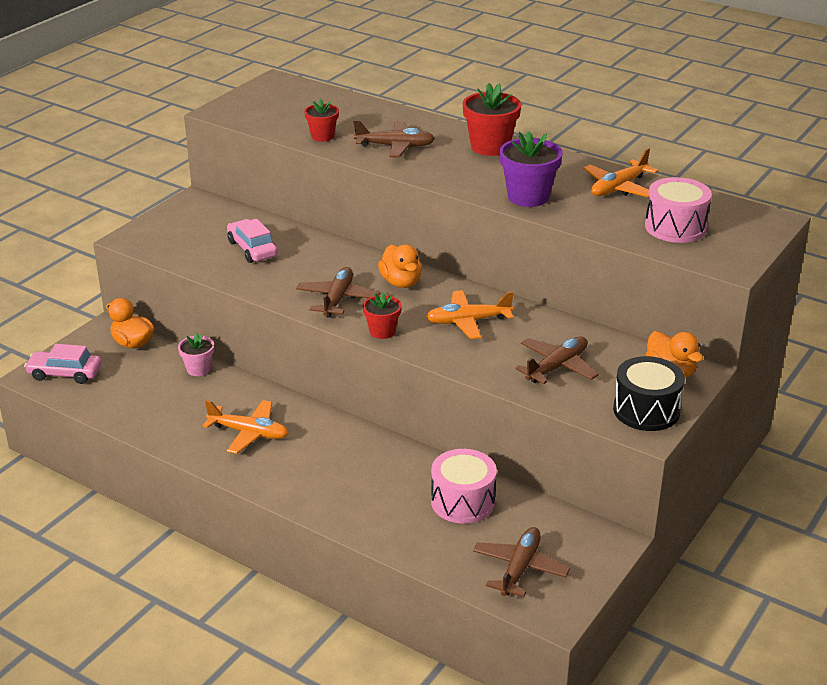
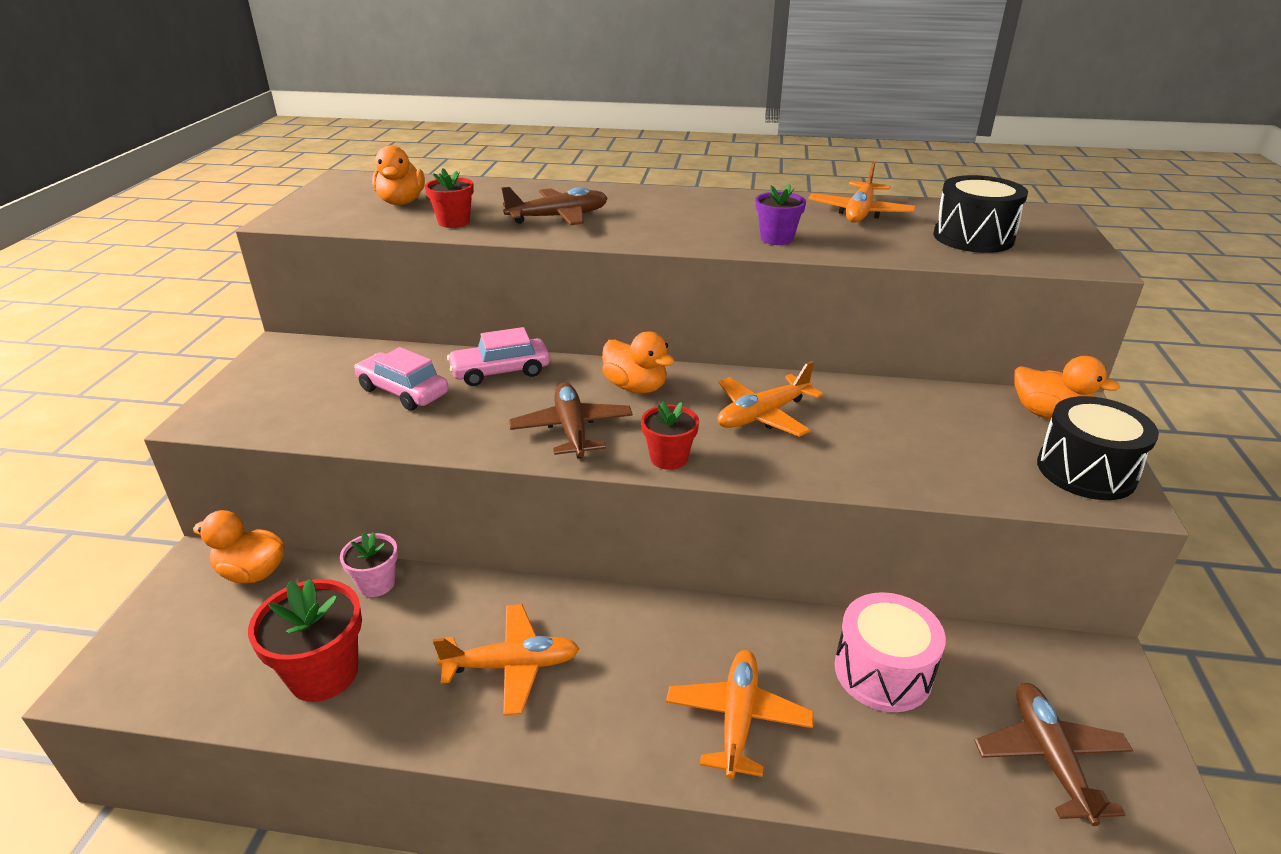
camera: 25 degrees left, 0 degrees up
(65, 374) = (155, 659): pink car -> pink car (500, 371)
(300, 111) = (401, 202): none -> orange duck
(355, 495) = (738, 718): none -> orange plane
(490, 147) = (671, 200): red flower pot -> red flower pot (323, 673)
(528, 197) = (776, 239): purple flower pot -> purple flower pot, size x0.60
(557, 367) = (926, 444): brown plane -> none
(675, 227) = (973, 237): pink drum -> black drum

